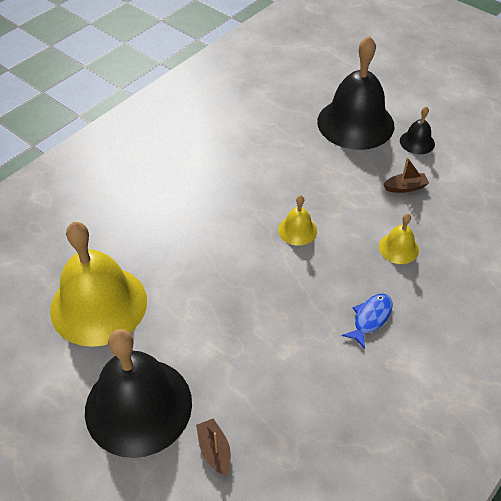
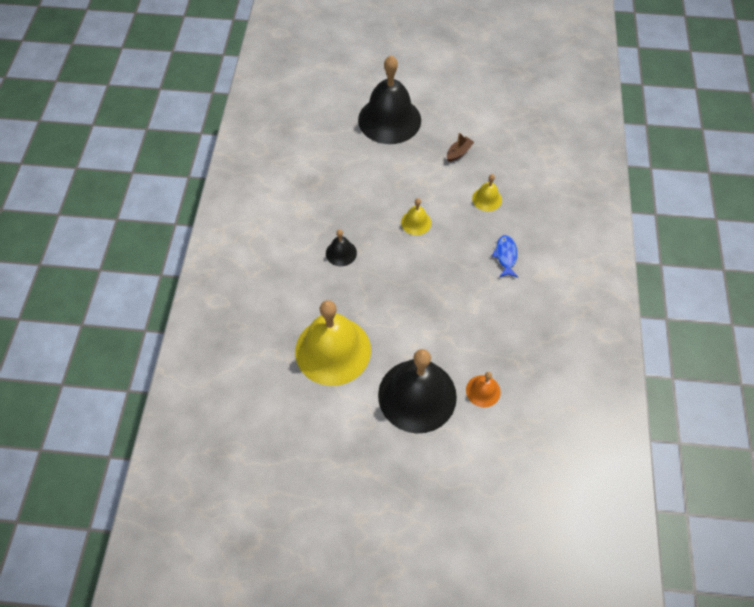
camera: 35 degrees left, 10 degrees up
(214, 450) = (483, 391): brown boat -> orange bell
(417, 142) = (441, 113): black bell -> black bell (341, 253)

